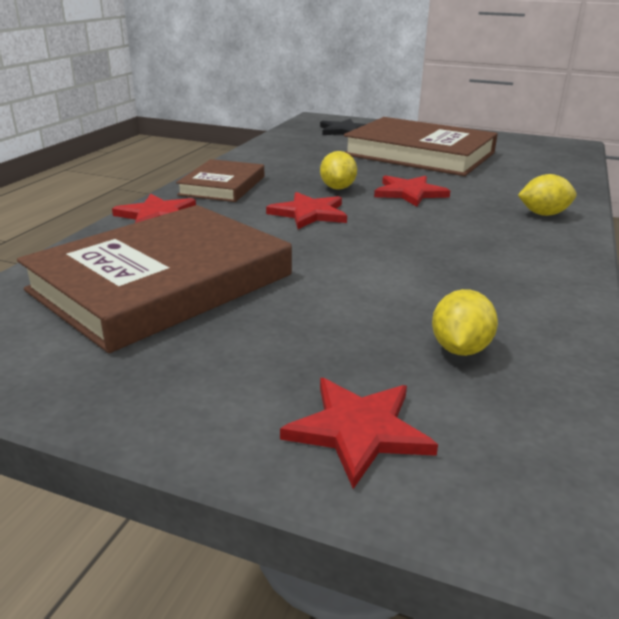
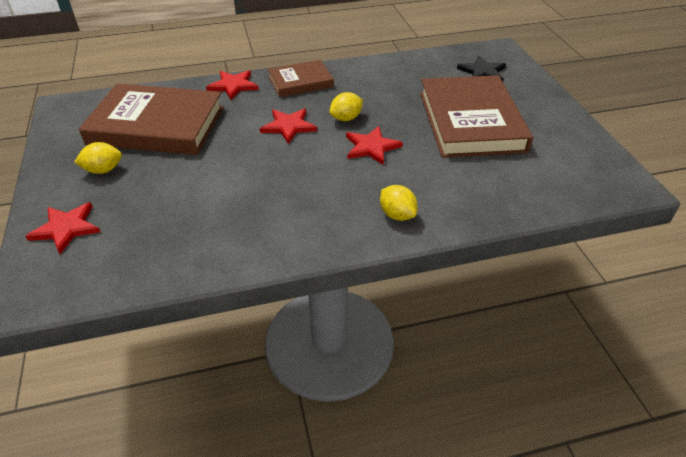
camera: 55 degrees right, 15 degrees up
(460, 349) = (156, 235): yellow lemon -> yellow lemon (103, 170)

